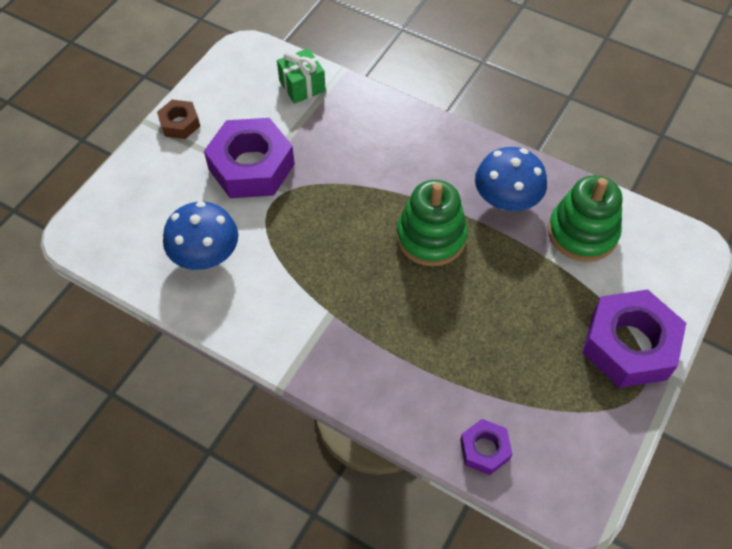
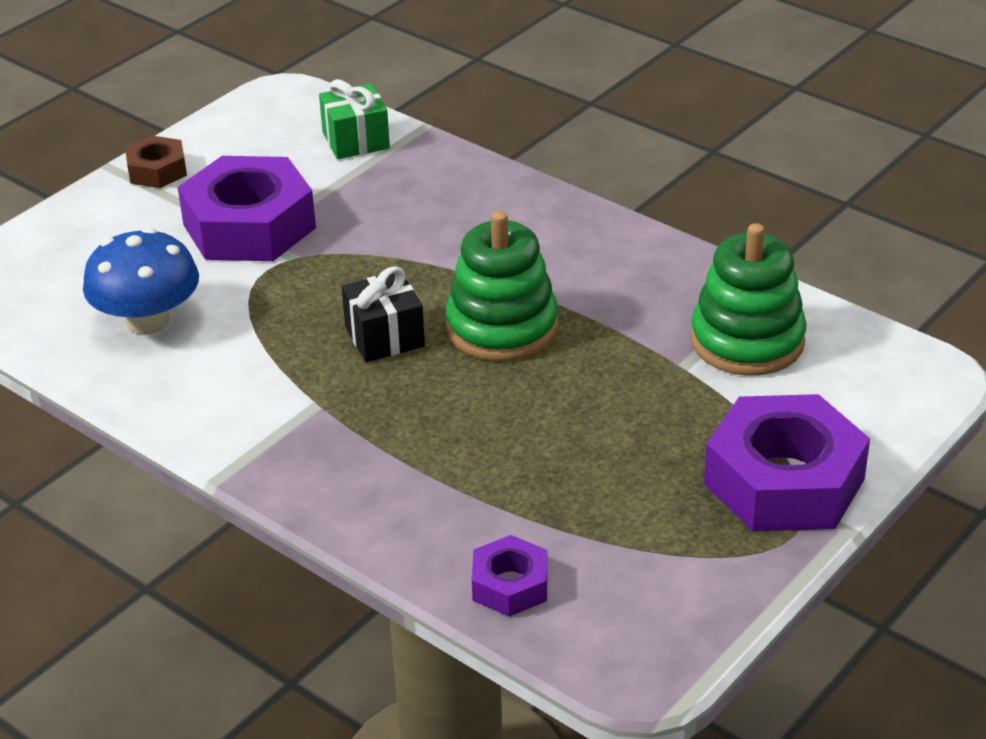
camera: 10 degrees right, 20 degrees down
(360, 252) = (384, 336): none -> black gift
(506, 199) = (636, 292): blue mushroom -> none

